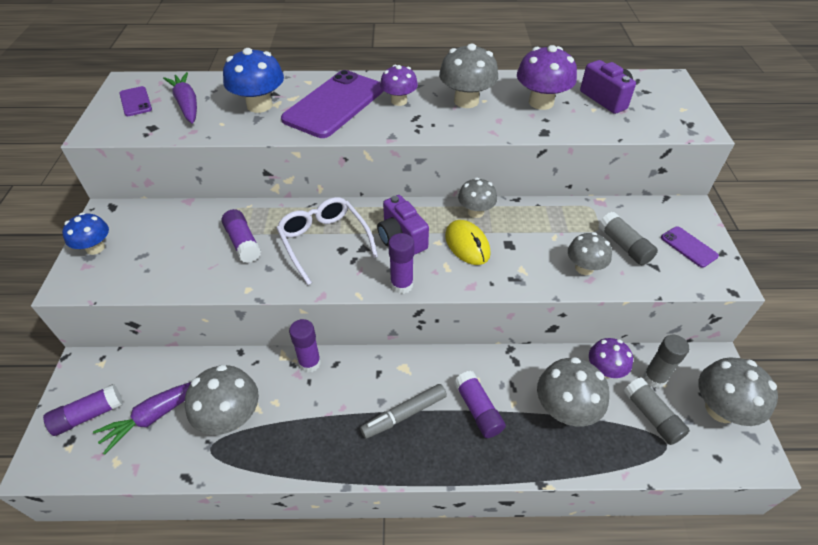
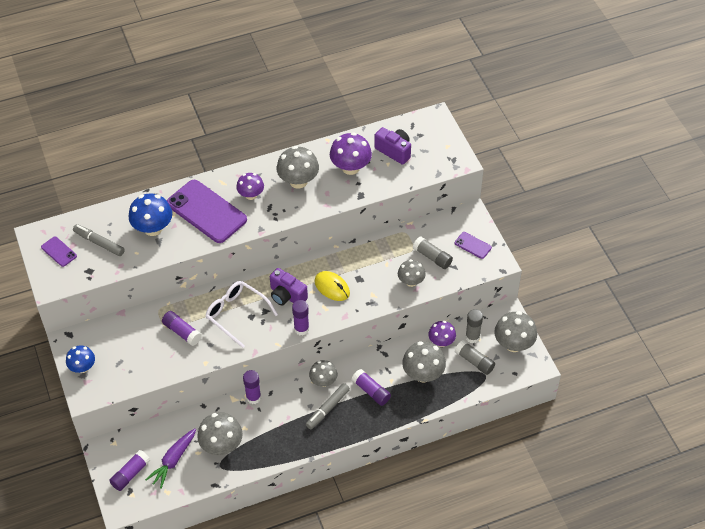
camera: 20 degrees left, 5 degrees up
(187, 104) = (99, 243): purple carrot -> grey marker
(334, 104) = (206, 211): purple phone -> purple phone turned 60 degrees counterclockwise
(475, 212) = (328, 260): grey mushroom -> grey mushroom (323, 381)

